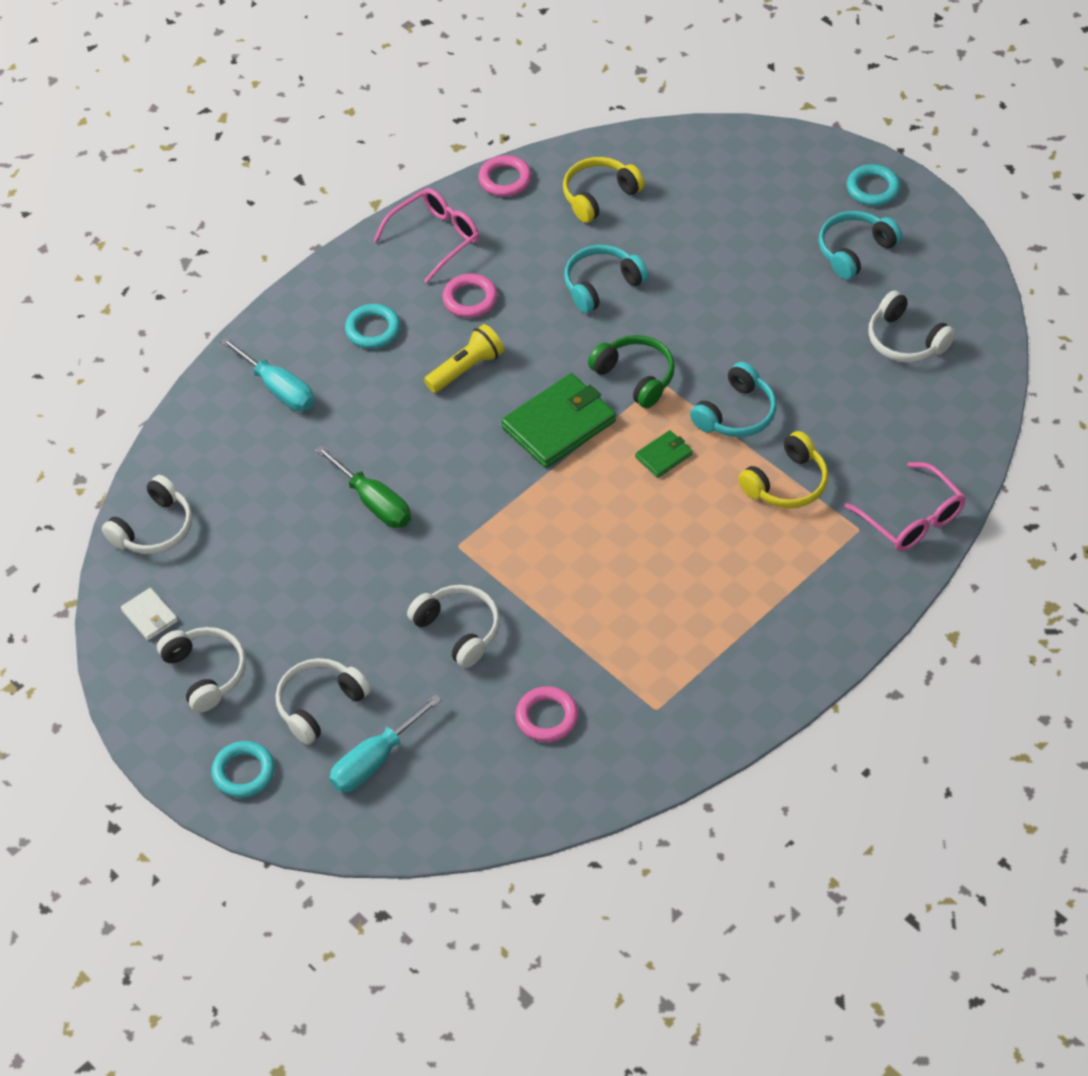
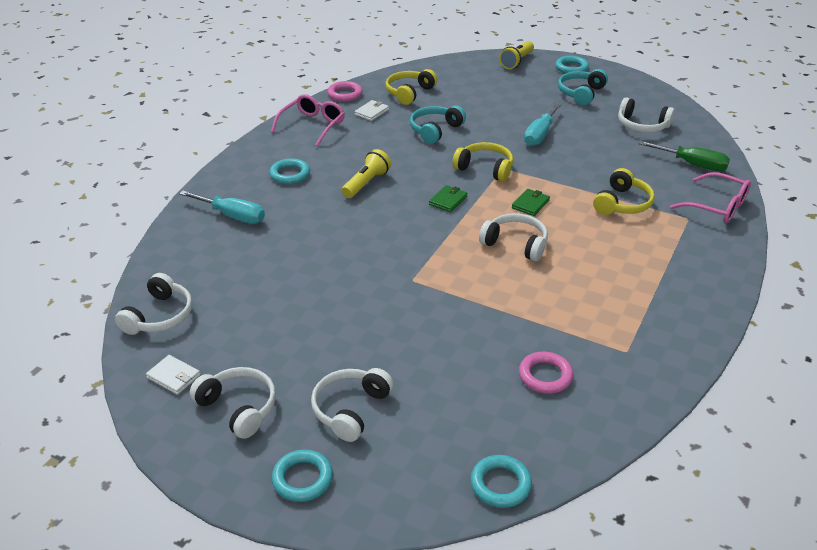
camera: 20 degrees left, 15 degrees down
(374, 502) = (334, 267): green screwdriver -> green screwdriver (692, 164)
(375, 760) = (418, 441): turquoise screwdriver -> turquoise screwdriver (540, 134)
(435, 831) = (500, 484): none -> turquoise ring
(458, 630) = (441, 332): white headphones -> white headphones (515, 244)
(470, 299) = (351, 149): pink ring -> none
(528, 227) = (372, 112): none -> white wallet
(559, 424) = (448, 200): green wallet -> green wallet, size x0.50
(635, 377) = (485, 168): green headphones -> yellow headphones
(736, 413) = (563, 175): turquoise headphones -> none
(795, 156) = (517, 62): none -> yellow flashlight

